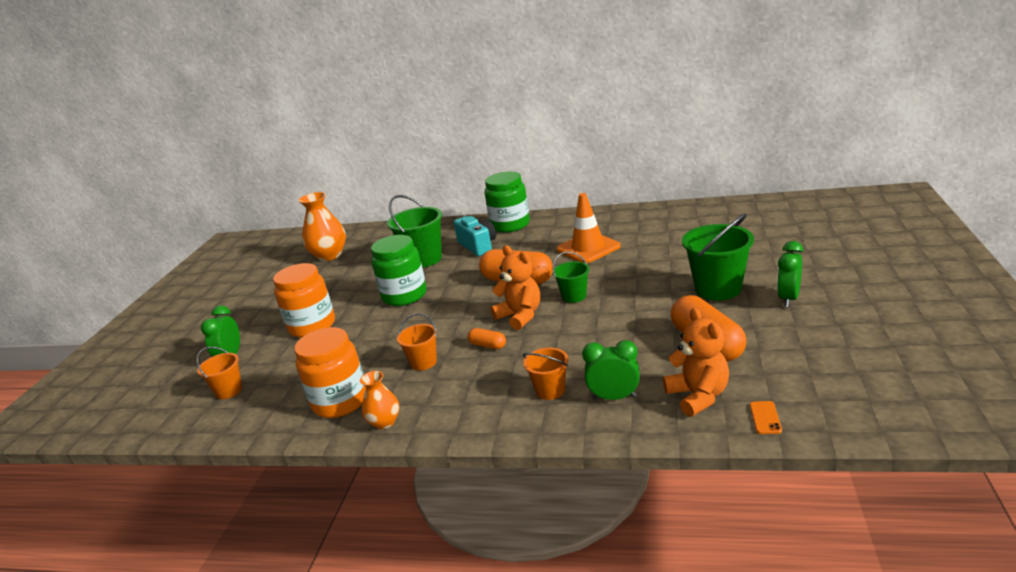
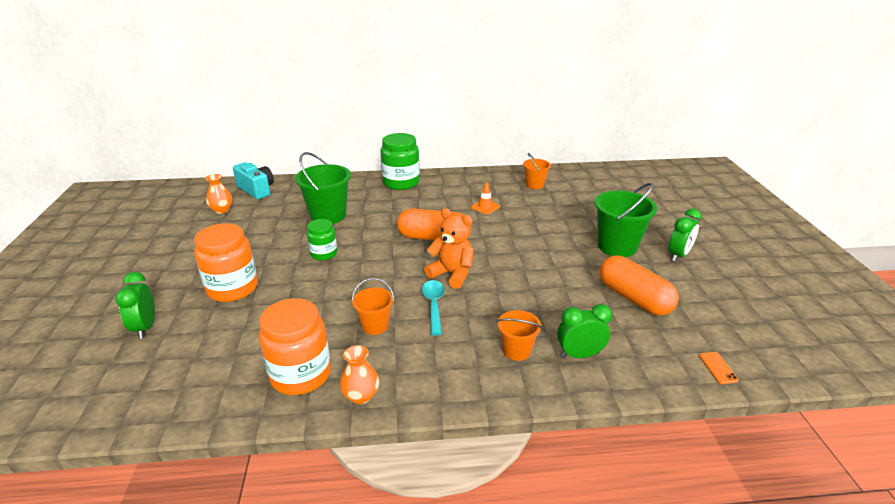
camera: 20 degrees left, 5 degrees up
(229, 391) = (158, 369): orange bucket -> orange bucket (534, 185)
(329, 255) = (222, 210): orange vase -> orange vase, size x0.57
(404, 296) = (324, 254): green jar -> green jar, size x0.59
(478, 246) = (378, 203): turquoise camera -> turquoise camera (256, 190)
(488, 345) = (434, 305): orange capsule -> turquoise spoon
(574, 296) = (494, 254): green bucket -> none
(588, 248) = (485, 207): orange traffic cone -> orange traffic cone, size x0.51
(698, 396) = (652, 350): orange teddy bear -> none
(788, 299) = (678, 255): green clock -> green clock turned 150 degrees counterclockwise

